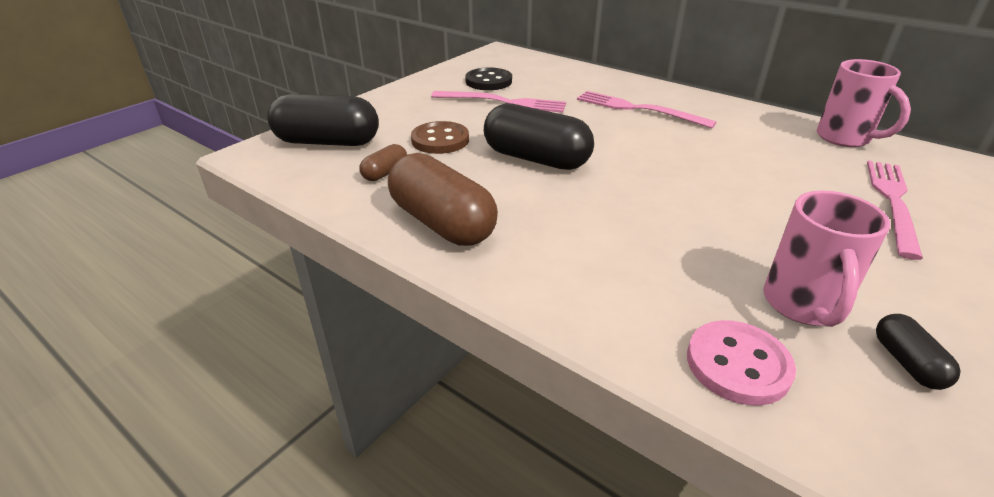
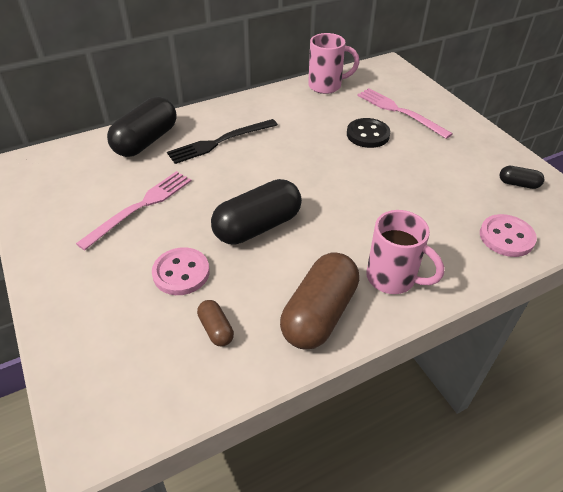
camera: 65 degrees left, 10 degrees up
(327, 142) = (117, 361): black capsule -> black capsule (146, 141)
(440, 140) = (181, 273): brown button -> pink button
(442, 223) = (319, 313): brown capsule -> brown capsule turned 45 degrees counterclockwise
(488, 81) = (84, 199): black button -> black button (368, 135)
(639, 109) = (220, 141): pink fork -> black fork
(803, 305) = (471, 191): pink mug -> pink mug (393, 278)

